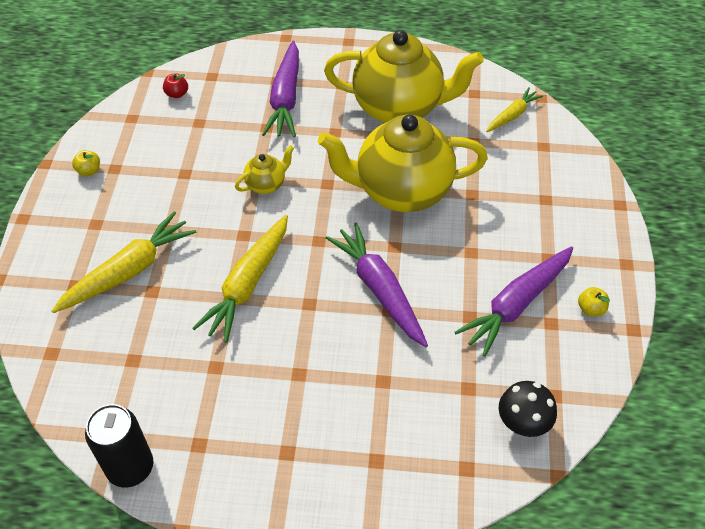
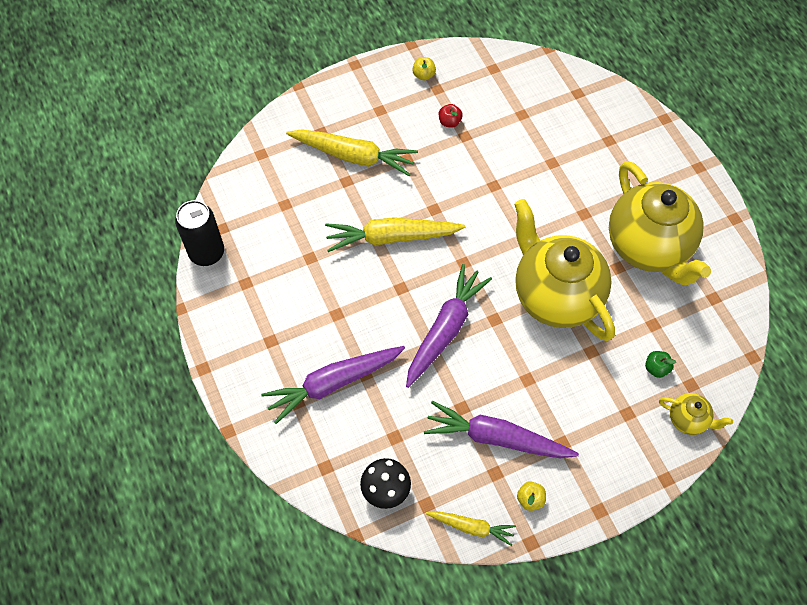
camera: 60 degrees right, 10 degrees up
(177, 94) = (540, 81): red apple -> red apple (449, 122)
(266, 184) = (493, 196): yellow teapot -> yellow teapot (688, 420)
(285, 98) = (594, 158): purple carrot -> purple carrot (333, 384)
(512, 115) = (710, 342): yellow carrot -> yellow carrot (472, 527)
(515, 160) = (656, 368): none -> green apple

